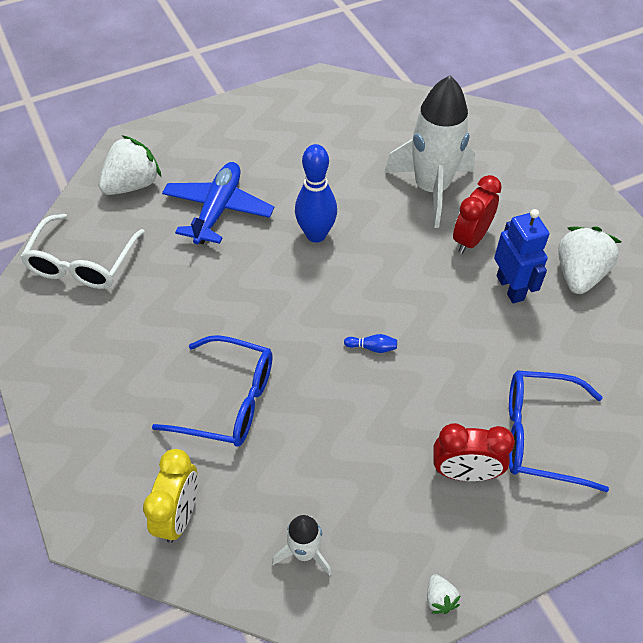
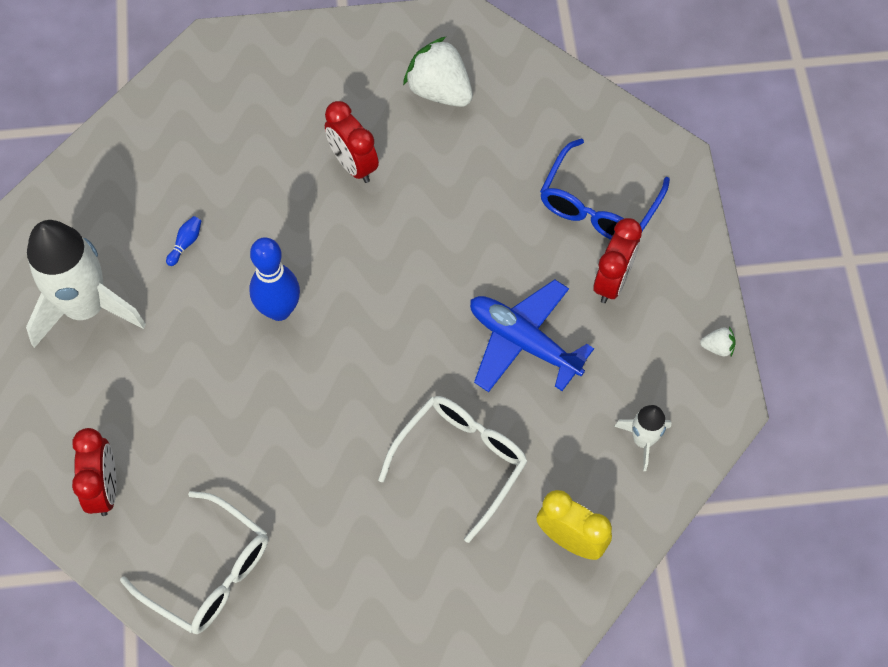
camera: 70 degrees left, 10 degrees up
(133, 185) = (104, 488): white strawberry -> red clock
(218, 210) = (194, 401): blue plane -> blue plane (523, 342)
(229, 401) = (461, 461): blue glasses -> white glasses
(372, 347) = (450, 307): blue bowling pin -> blue bowling pin (185, 243)
(431, 189) = (266, 172): white rocket -> white rocket (86, 307)
(510, 288) = (430, 156): blue robot -> none

